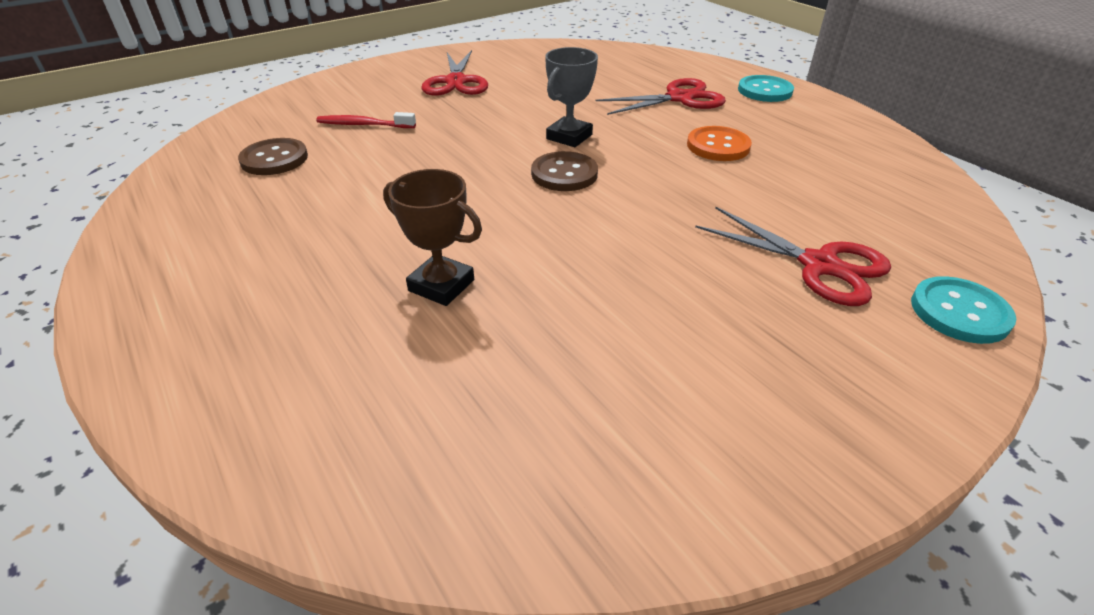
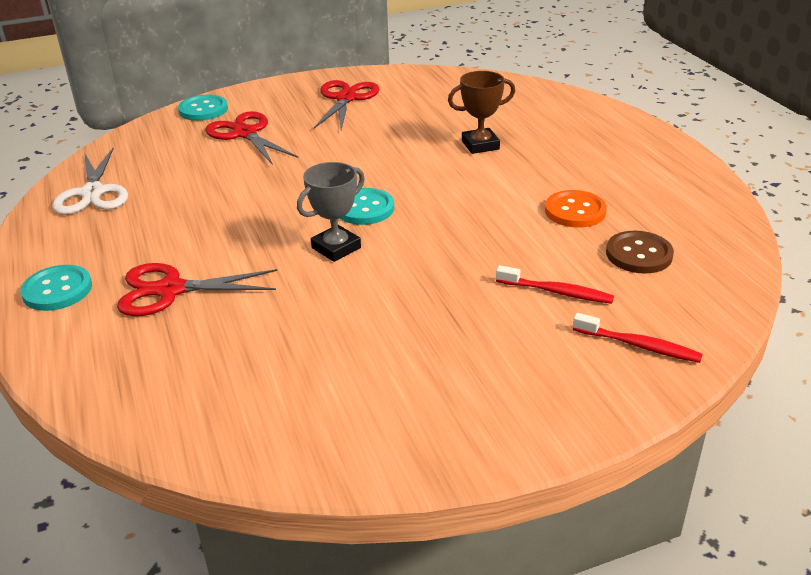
camera: 165 degrees left, 5 degrees down
(310, 102) = (639, 345): none -> red toothbrush
(441, 285) = (480, 145): brown trophy -> brown trophy turned 60 degrees counterclockwise
(456, 82) = (437, 365): red scissors -> red scissors (346, 98)
(564, 174) = (364, 208): brown button -> turquoise button
(718, 146) = (205, 221): orange button -> orange button (575, 211)
(875, 160) = (93, 193): none -> white scissors

